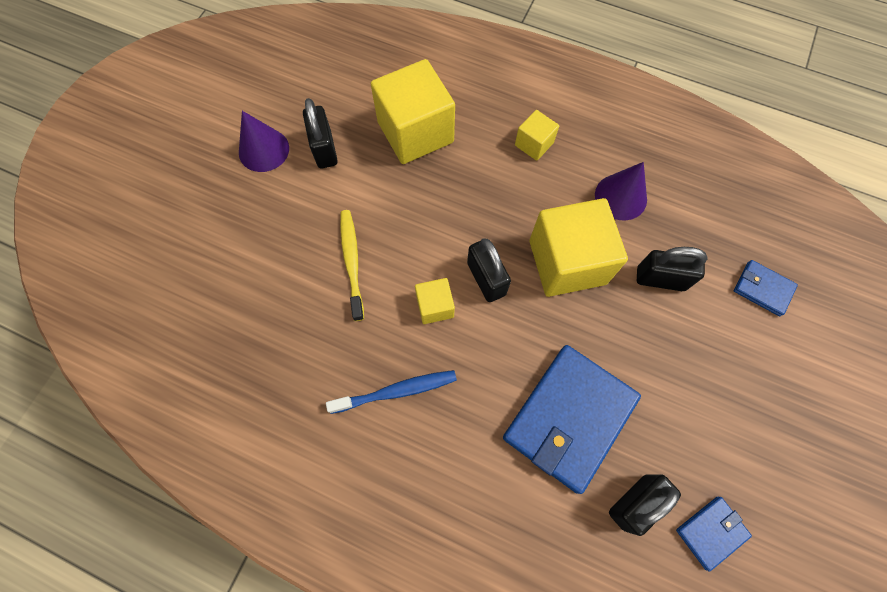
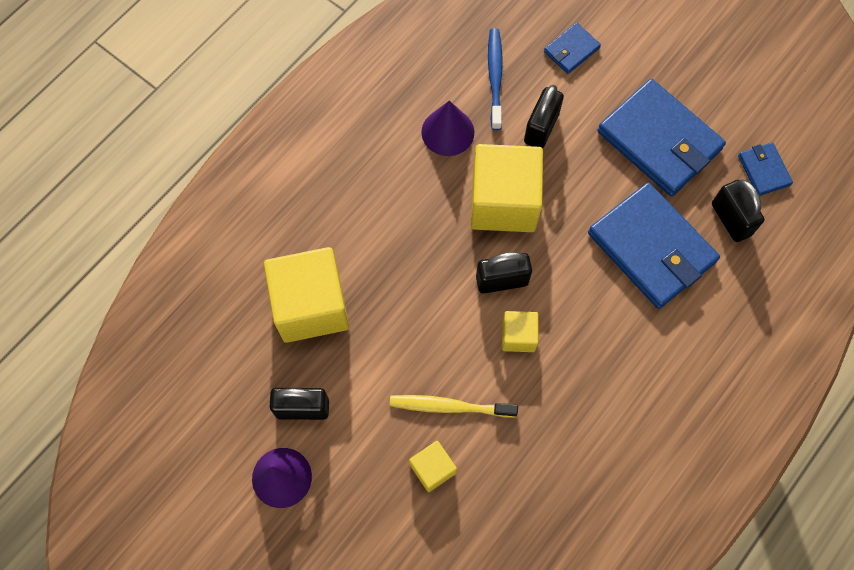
camera: 75 degrees left, 0 degrees up
(396, 391) = (595, 392): blue toothbrush -> blue toothbrush (495, 77)
(534, 144) = (363, 192): yellow cube -> yellow cube (432, 469)
(697, 402) = (659, 141): none -> blue wallet

